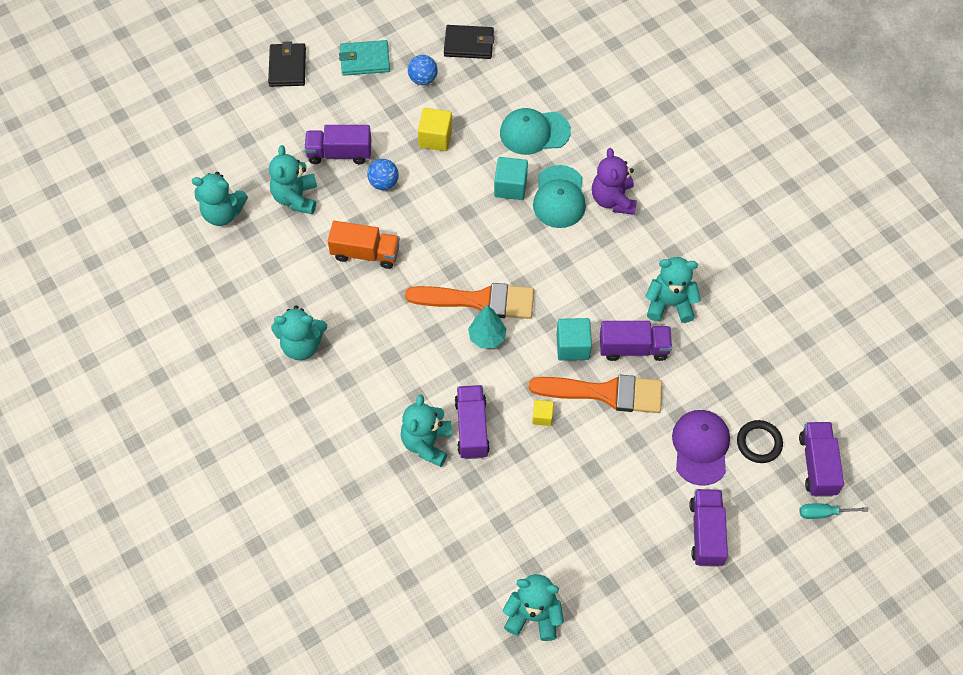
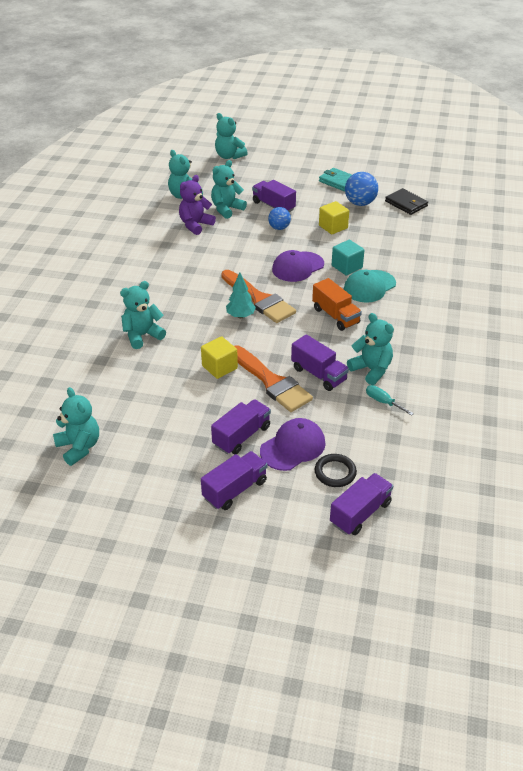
camera: 45 degrees right, 20 degrees down
(287, 67) = (295, 165): black wallet -> none
(302, 345) = (144, 260): turquoise teddy bear -> turquoise teddy bear (229, 156)
(365, 253) = (228, 247): orange truck -> orange truck (335, 316)
(423, 79) = (360, 203): blue ball -> blue ball, size x1.53
(465, 225) = (297, 267): none -> purple cap
(472, 428) = (174, 346): purple truck -> purple truck (241, 436)
(534, 132) = (393, 254): turquoise cap -> none
(542, 416) = (219, 367): yellow cube -> yellow cube, size x1.70
(573, 346) = (283, 350): turquoise cube -> none
(613, 199) = (401, 306): purple teddy bear -> purple teddy bear (195, 225)
(823, 513) = (328, 541): turquoise screwdriver -> turquoise screwdriver (383, 402)

